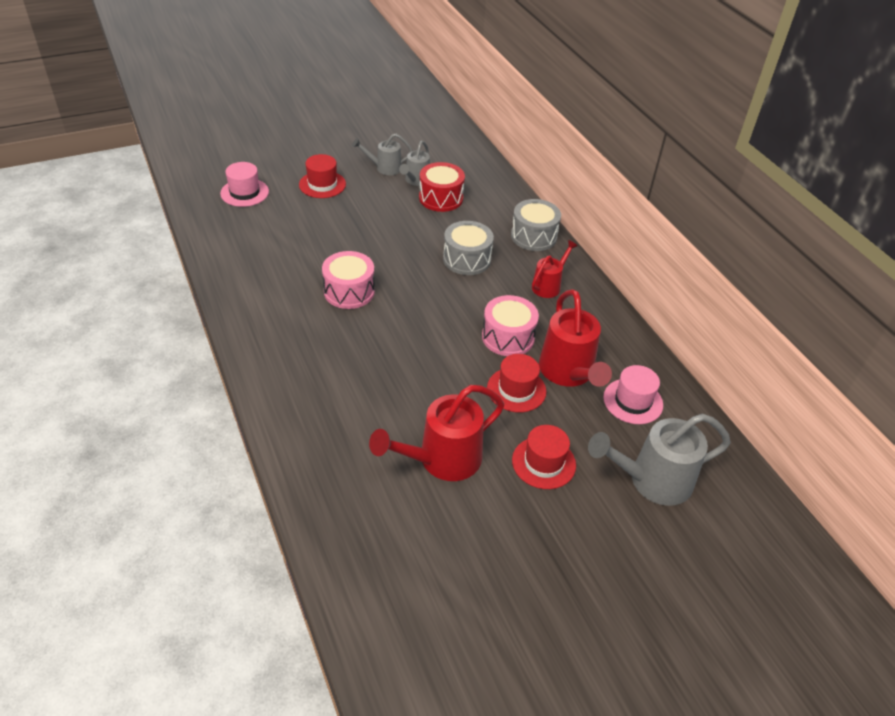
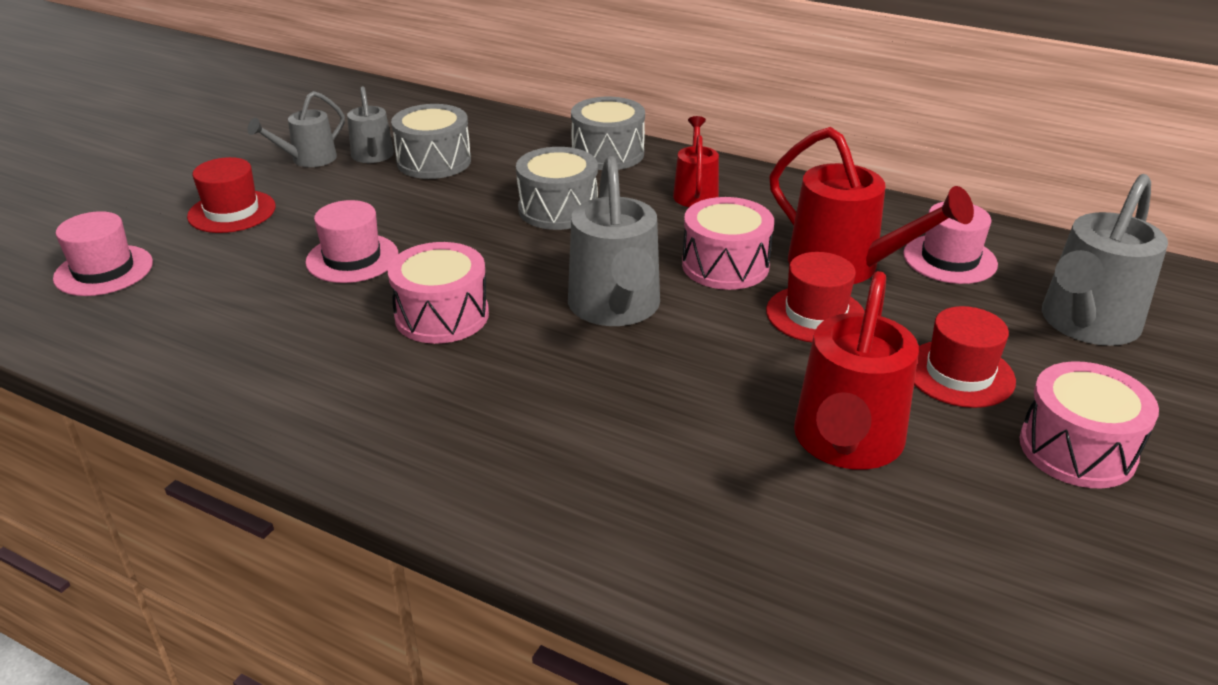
camera: 35 degrees left, 10 degrees down
(345, 239) = (352, 258): none -> pink hat
(426, 331) = (615, 309): none -> grey watering can
(441, 198) = (434, 161): red drum -> grey drum
(545, 533) = (1077, 449): none -> pink drum

